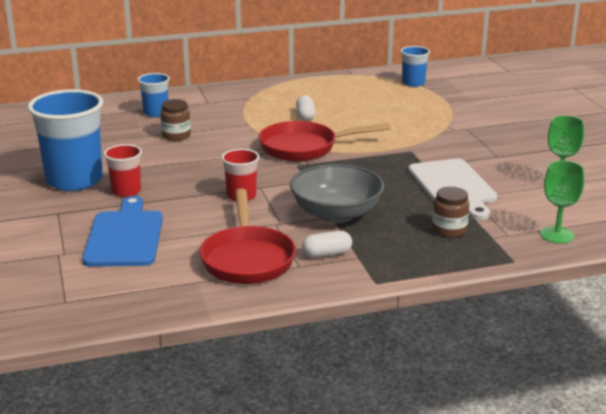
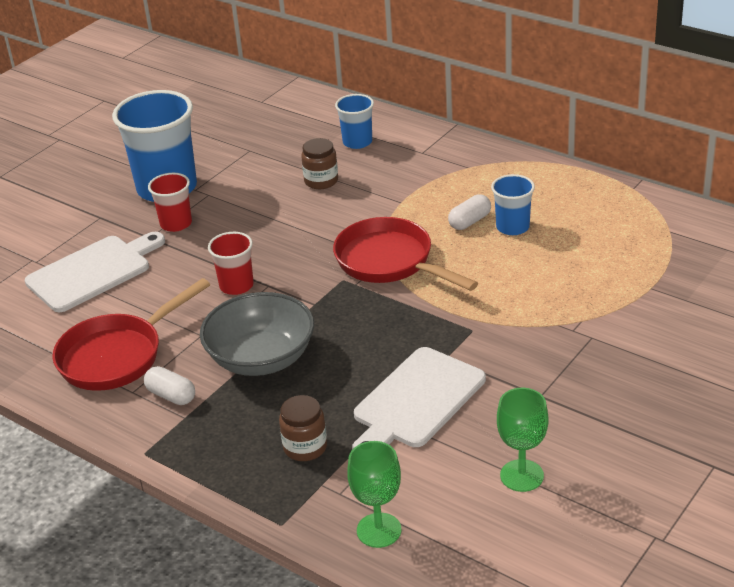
camera: 55 degrees right, 10 degrees up
(125, 236) = (93, 272): blue cutting board -> white cutting board
(413, 83) = (672, 238): blue cup -> blue cup (512, 227)

